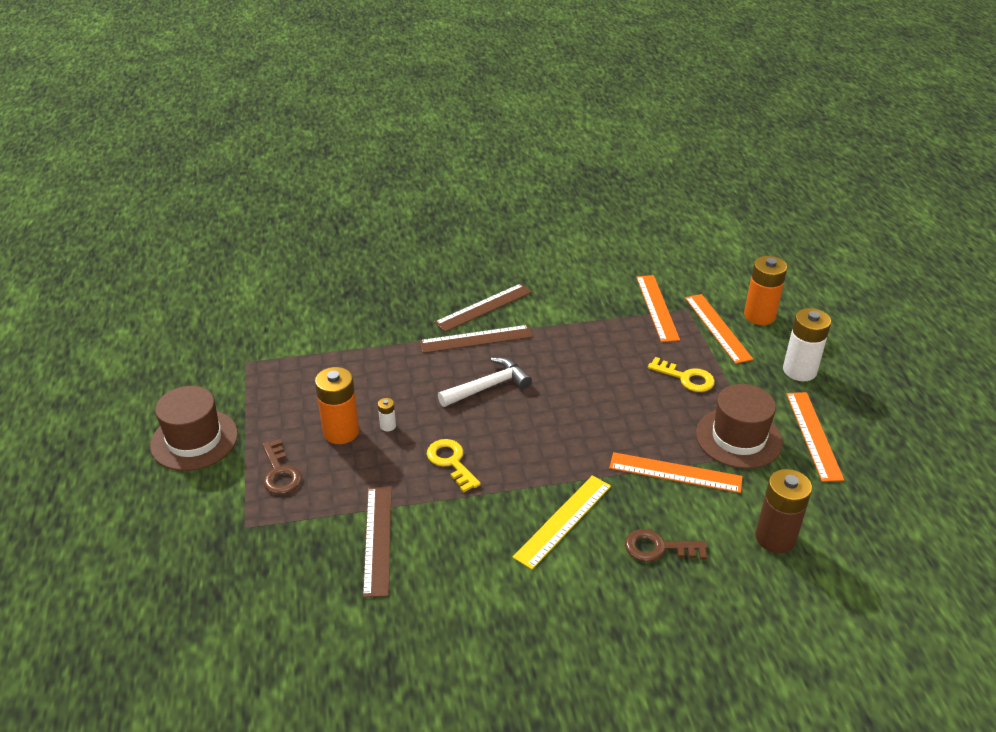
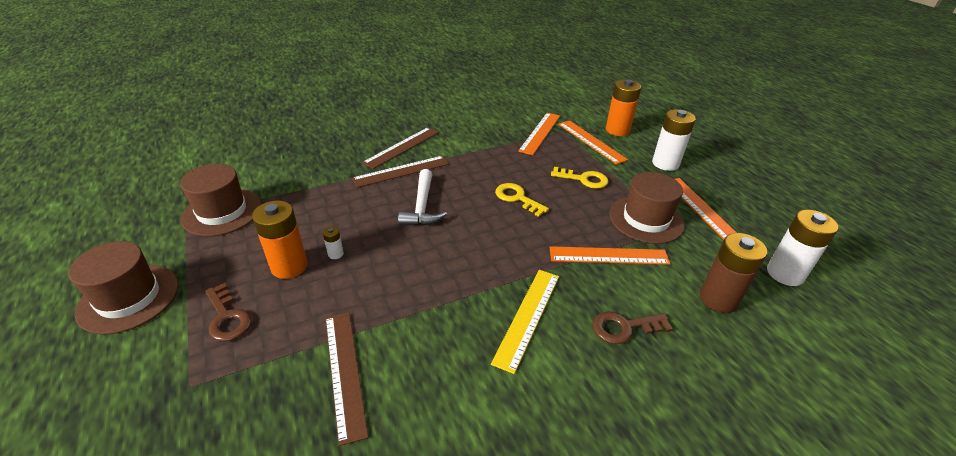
camera: 15 degrees left, 0 degrees up
(281, 362) = (222, 212): none -> brown hat
(451, 462) = (404, 278): yellow key -> yellow key (517, 198)
(488, 386) = (422, 207): white hammer -> white hammer turned 135 degrees clockwise
(657, 307) = (540, 133): orange ruler -> orange ruler turned 45 degrees clockwise
(870, 524) = (785, 274): none -> white battery

